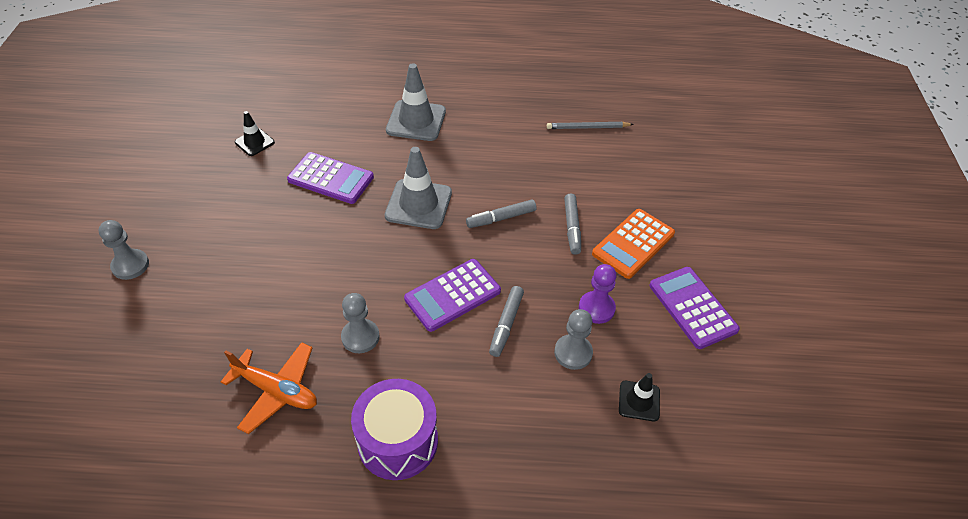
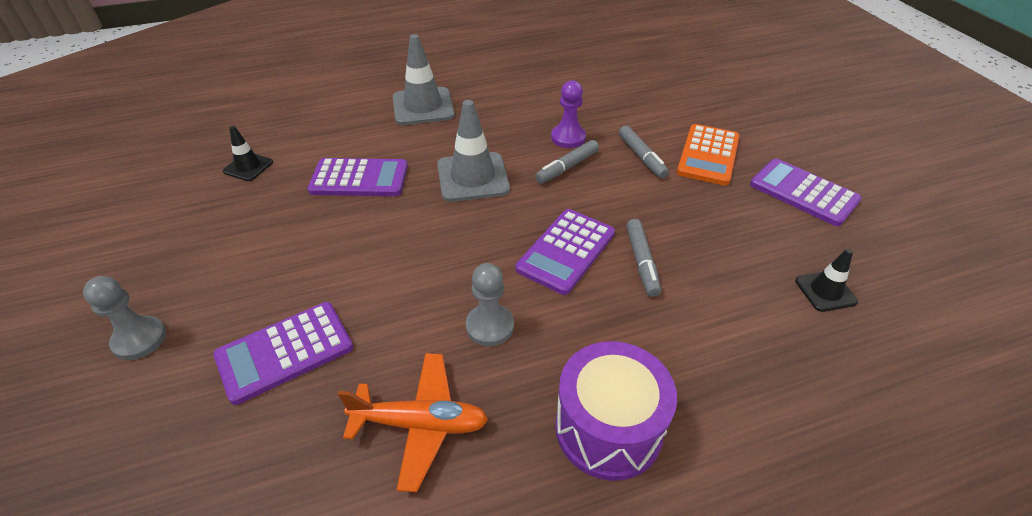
camera: 20 degrees left, 5 degrees down
(215, 307) = (285, 352): none -> purple calculator
(573, 353) = (728, 267): grey pawn -> none
(588, 127) = (595, 75): grey pencil -> none
(596, 308) = (718, 219): purple pawn -> purple pawn (568, 138)

